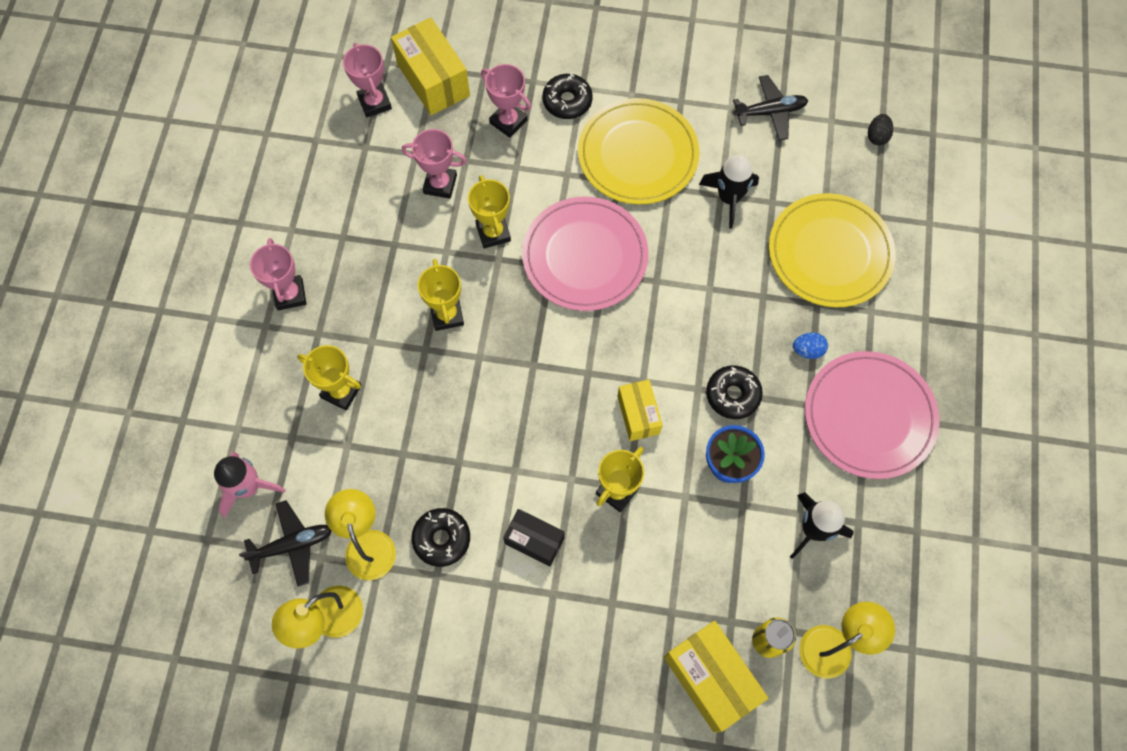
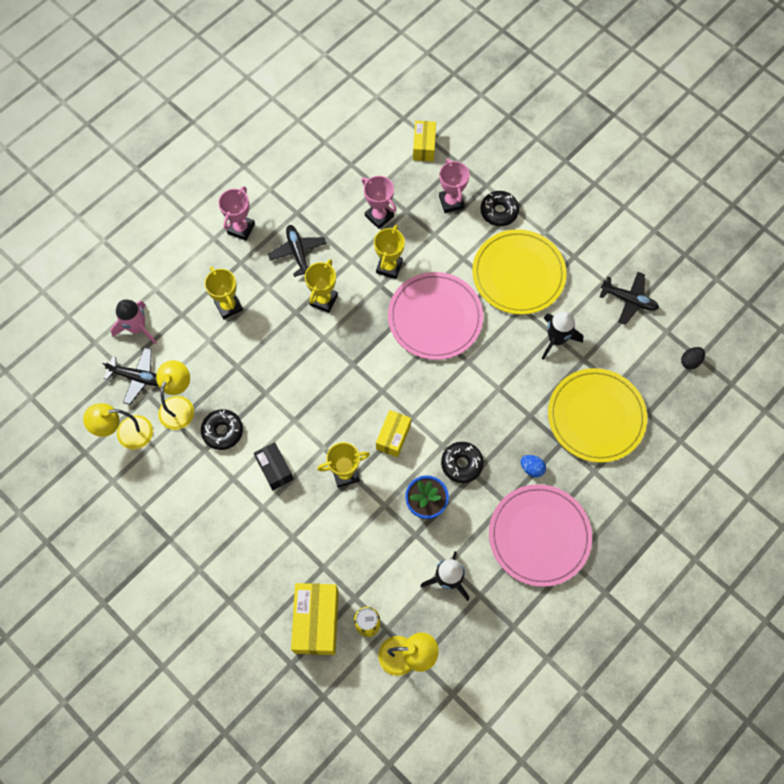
camera: 35 degrees right, 0 degrees up
(375, 102) = (377, 139): pink trophy -> none
(377, 280) = (298, 252): none -> black plane
(433, 80) = (424, 147): yellow box -> yellow box, size x0.61

